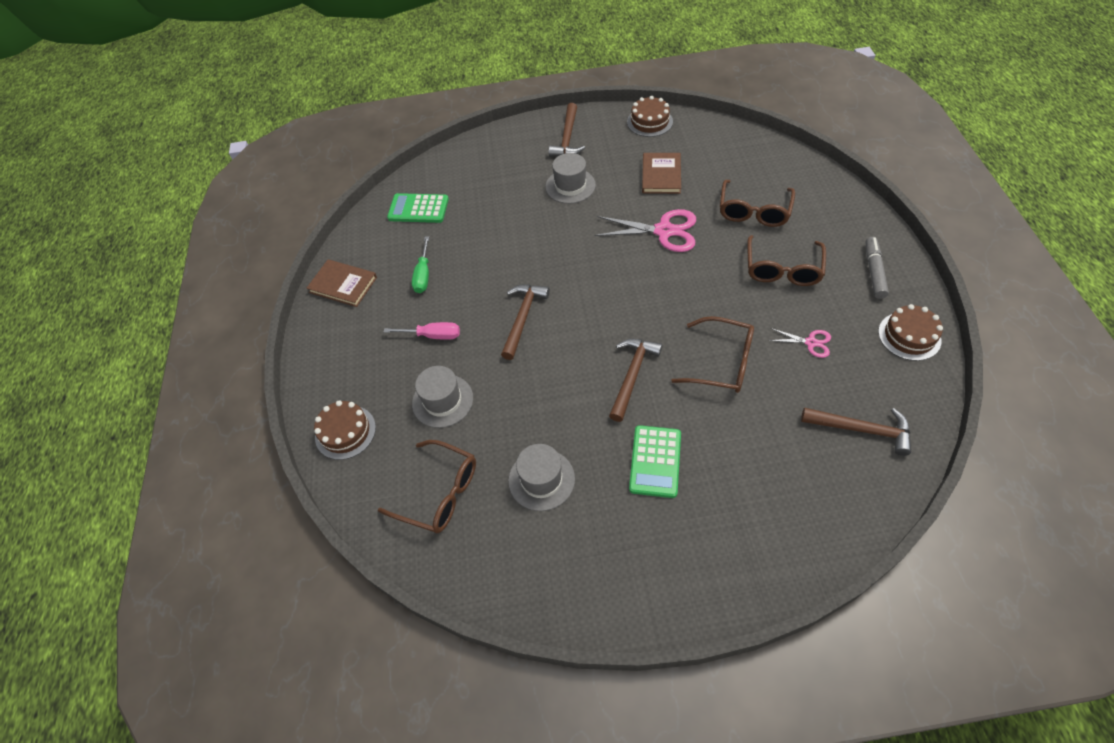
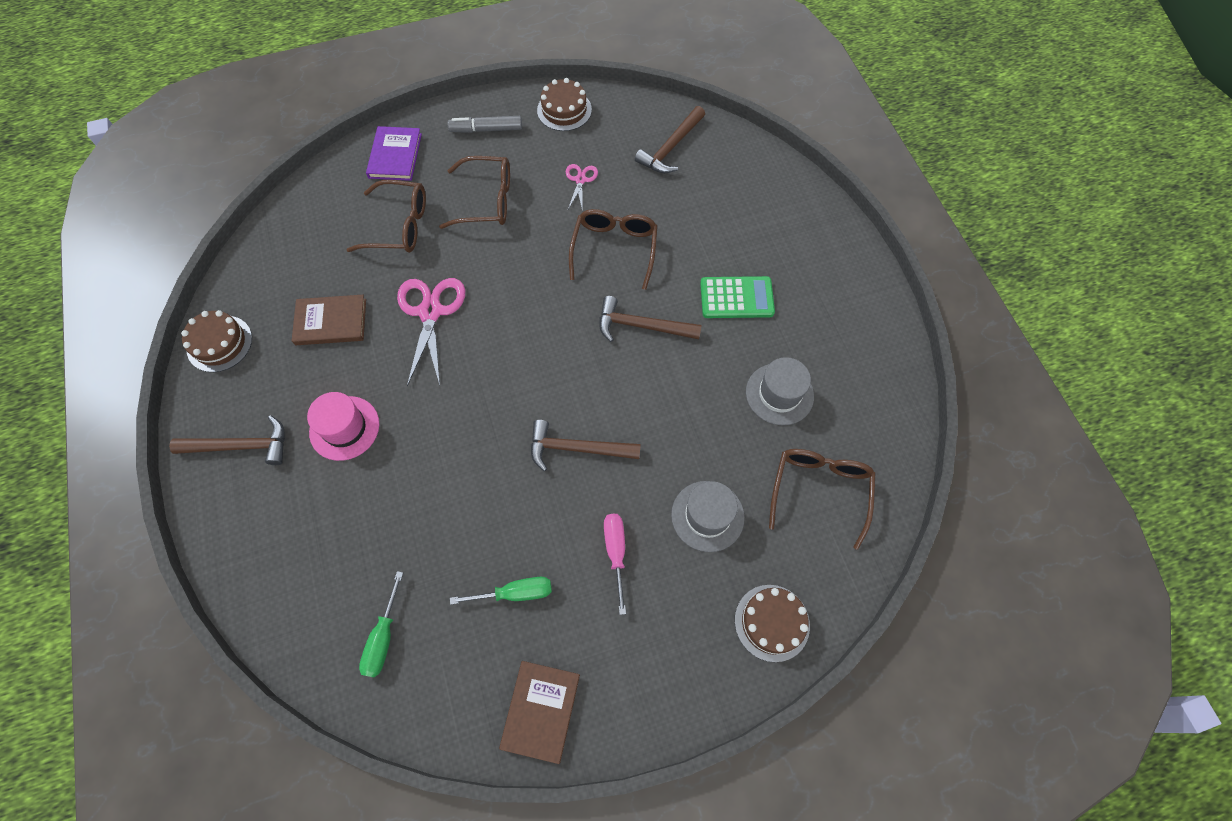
camera: 105 degrees left, 10 degrees up
(418, 209) = (383, 637): green calculator -> green screwdriver
(570, 186) = (344, 428): grey hat -> pink hat
(834, 207) = (395, 156): none -> purple book
(862, 430) = (670, 148): brown hammer -> brown hammer turned 150 degrees counterclockwise

